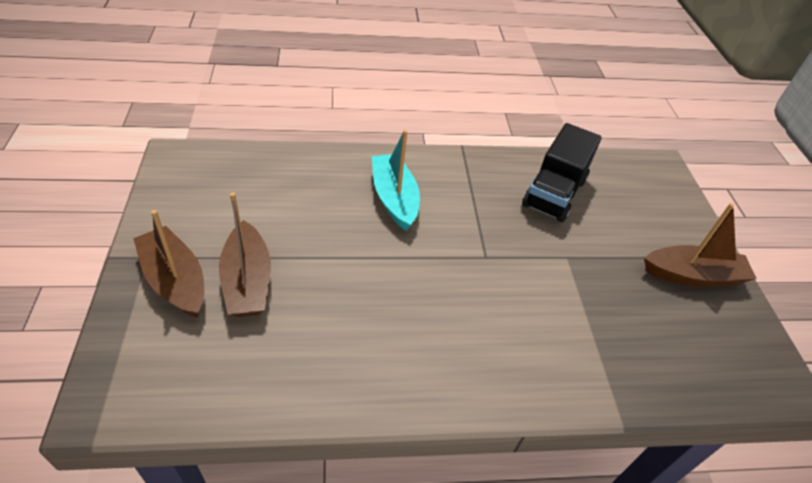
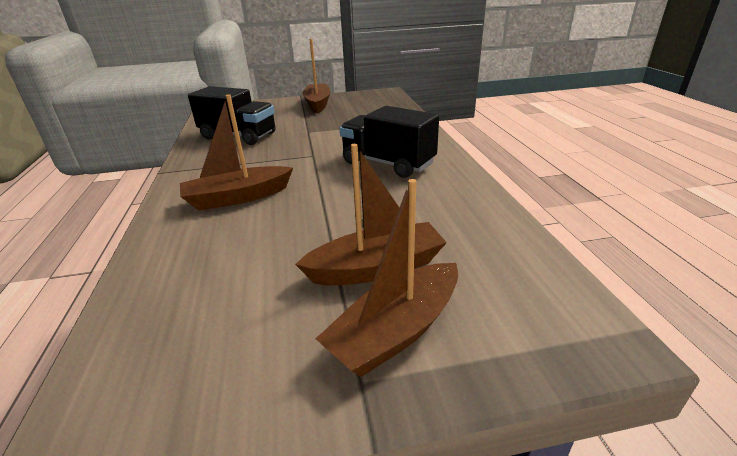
camera: 90 degrees left, 15 degrees down
(394, 198) = (238, 197): turquoise boat -> brown boat
(448, 326) = (388, 163): none -> black truck

